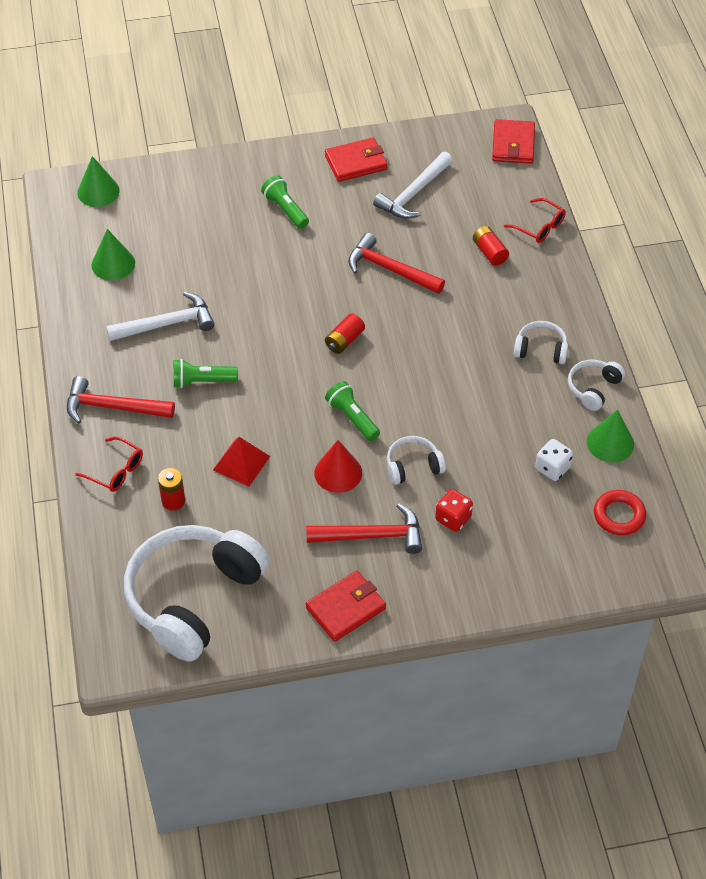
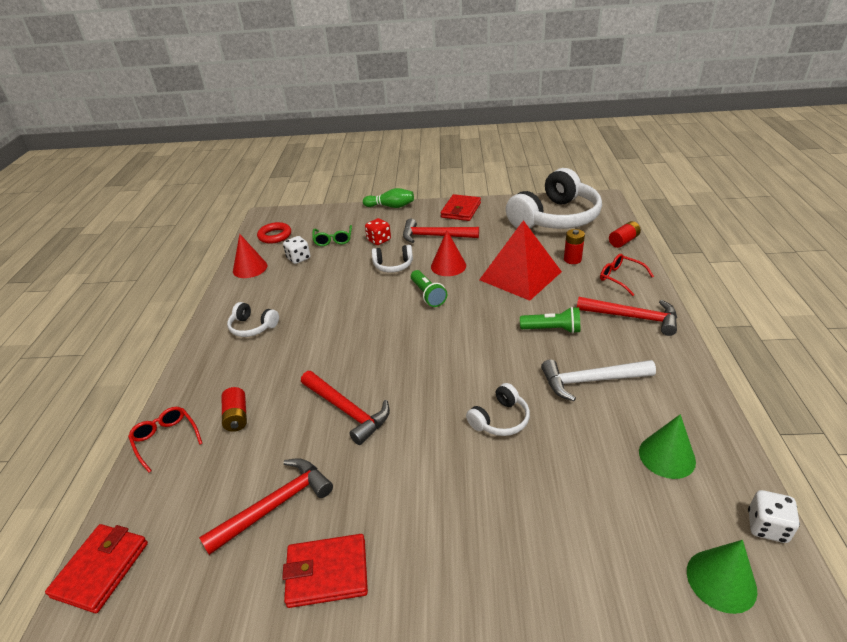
camera: 165 degrees left, 15 degrees down
(56, 224) = (767, 526): none -> white dice
(241, 463) = (520, 275): red pyramid -> red pyramid, size x1.82
(285, 210) = (444, 504): green flashlight -> none
(344, 340) = (416, 349): red battery -> red battery (623, 241)
(346, 608) = (461, 210): red wallet -> red wallet turned 45 degrees counterclockwise
(413, 194) = (275, 505): white hammer -> red hammer
(466, 610) = (390, 206): none -> green bowling pin
(523, 513) = (333, 240): none -> green glasses
(593, 388) = (234, 298): white headphones -> white headphones (500, 419)
(610, 443) = (250, 268): green cone -> red cone

